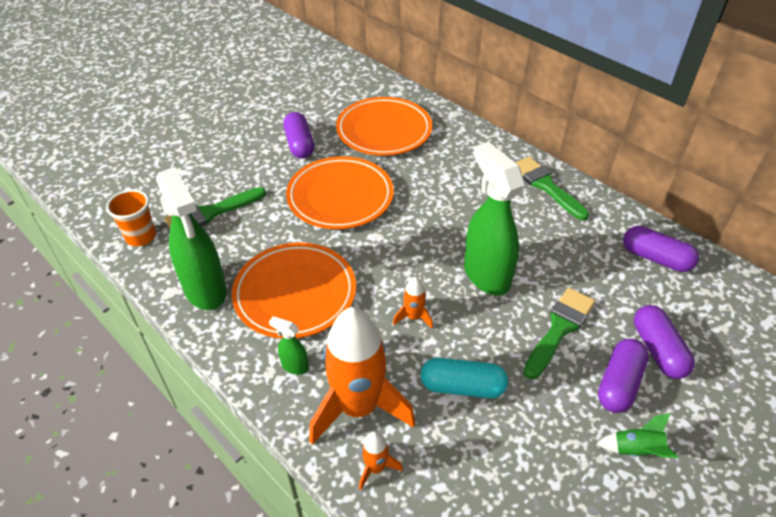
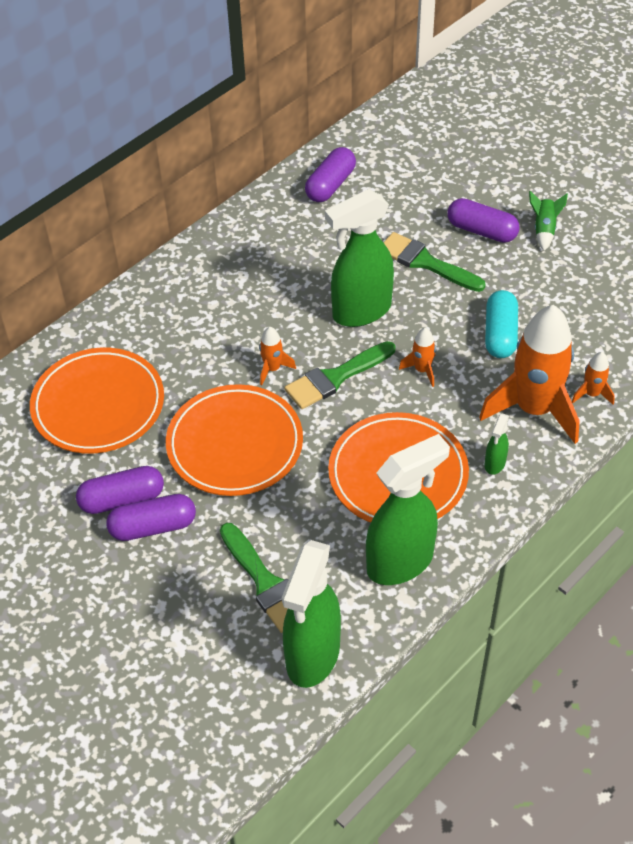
camera: 90 degrees left, 5 degrees up
(141, 237) = (312, 656): orange cup -> green spray bottle
(416, 217) = (272, 369): none -> orange rocket
(545, 186) = (220, 254): green brush -> green brush (336, 377)
(657, 350) = (443, 202): purple capsule -> purple capsule (153, 527)

